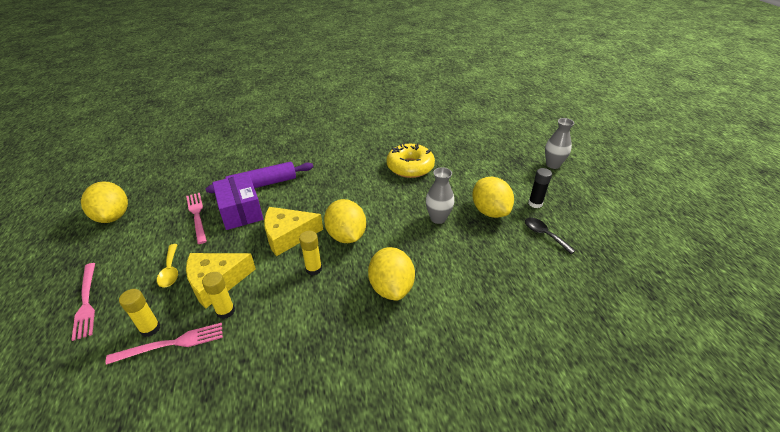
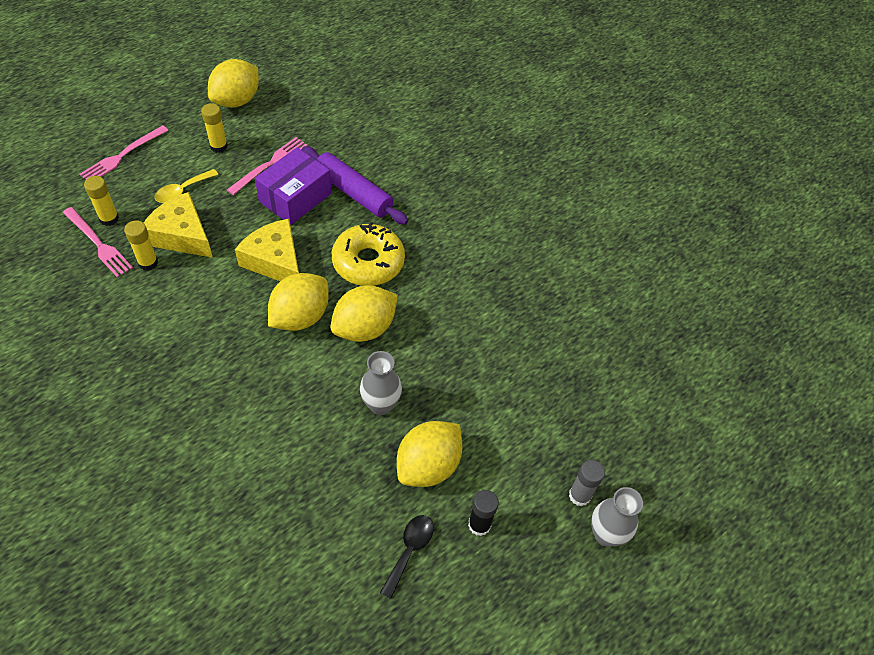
camera: 60 degrees right, 15 degrees up
(313, 269) = (233, 309): yellow glue stick -> yellow glue stick (219, 146)
(391, 287) = (234, 395): yellow lemon -> yellow lemon (364, 328)
(410, 167) = (480, 333): yellow donut -> yellow donut (368, 262)
(528, 166) = (579, 495): none -> grey glue stick

